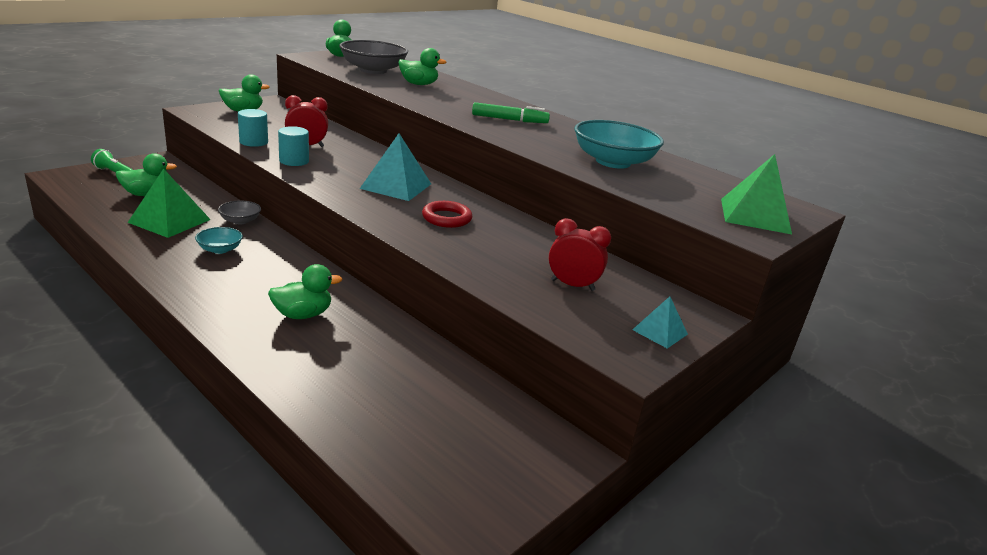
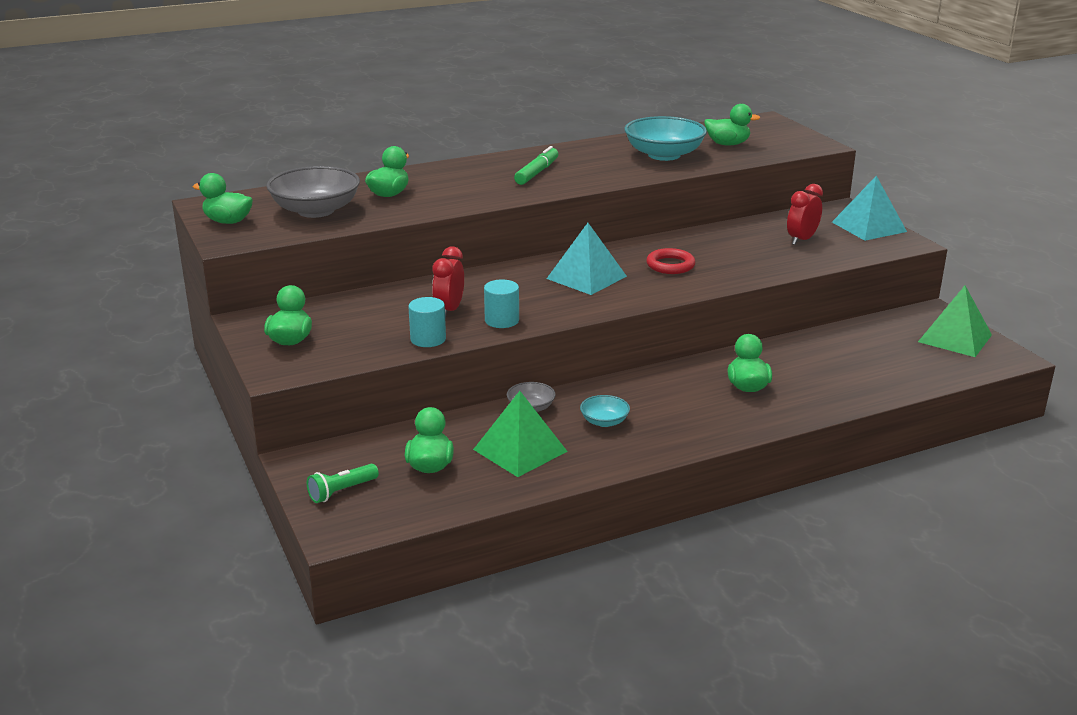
camera: 65 degrees left, 0 degrees up
(660, 332) = (869, 227): turquoise pyramid -> turquoise pyramid, size x1.79
(685, 189) = (727, 144): none -> green duck
(754, 216) = (780, 136): green pyramid -> green pyramid (955, 338)

